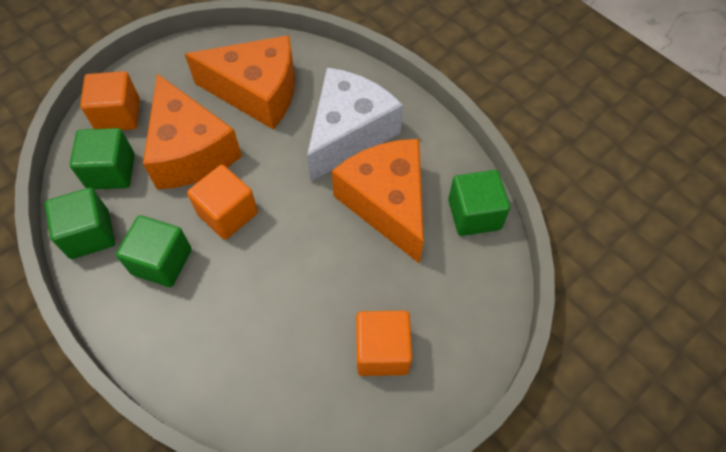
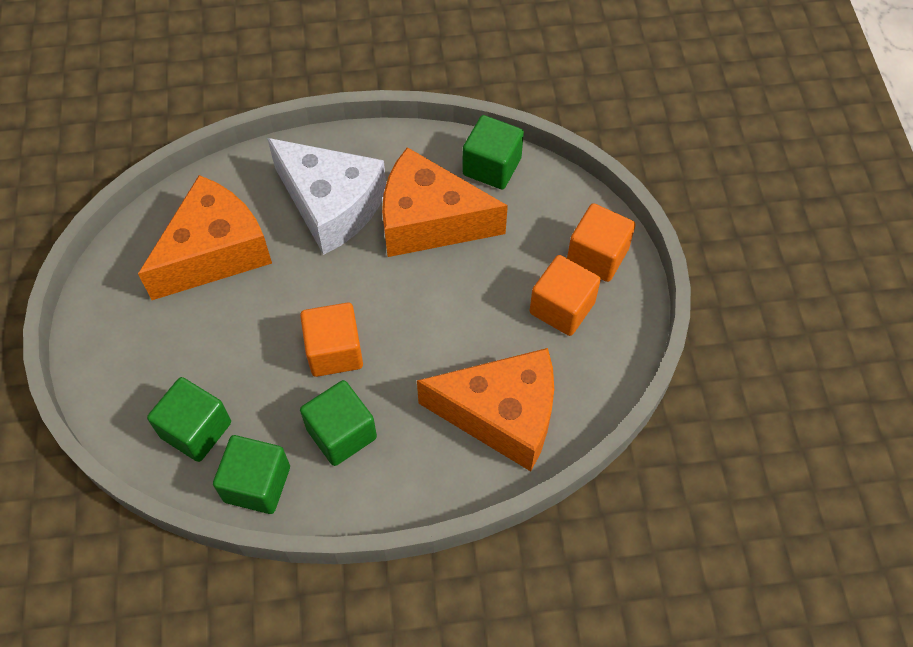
camera: 55 degrees left, 0 degrees up
(118, 115) = (128, 390): orange cube -> orange cube (597, 256)
(190, 151) = (234, 346): orange cheese -> orange cheese (502, 415)
(349, 133) = (331, 206): white cheese -> white cheese turned 150 degrees clockwise

